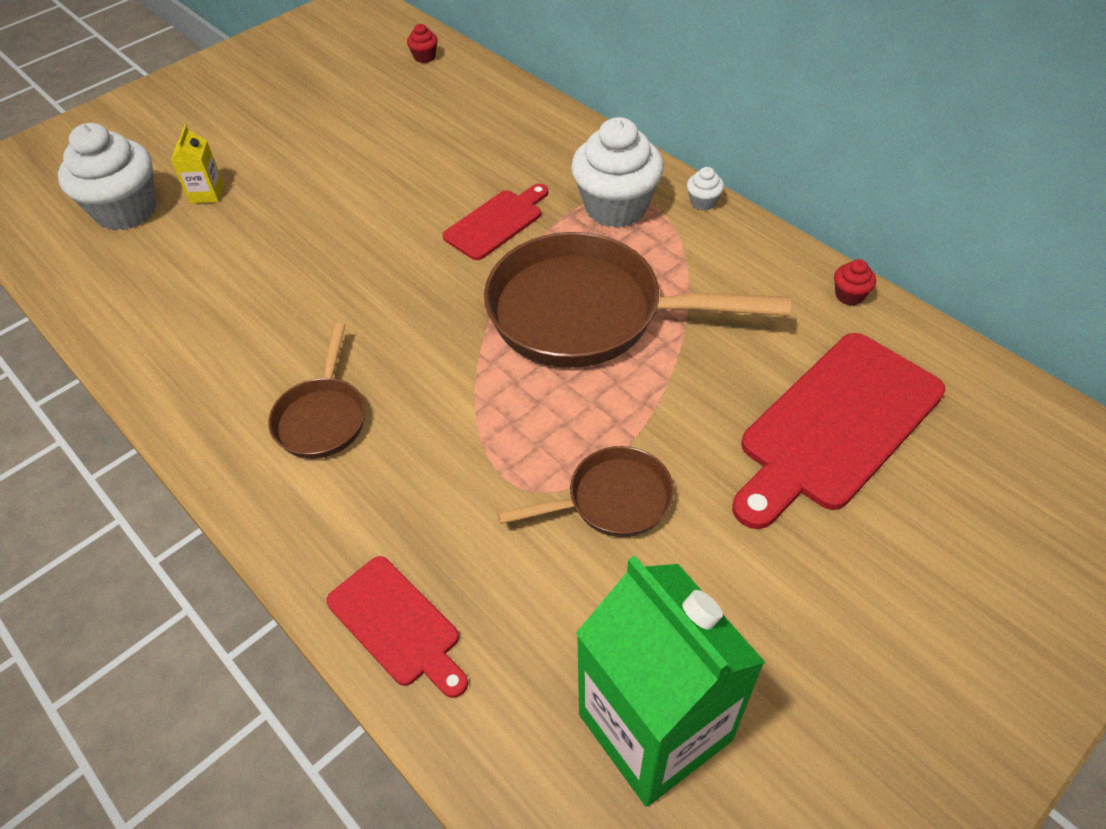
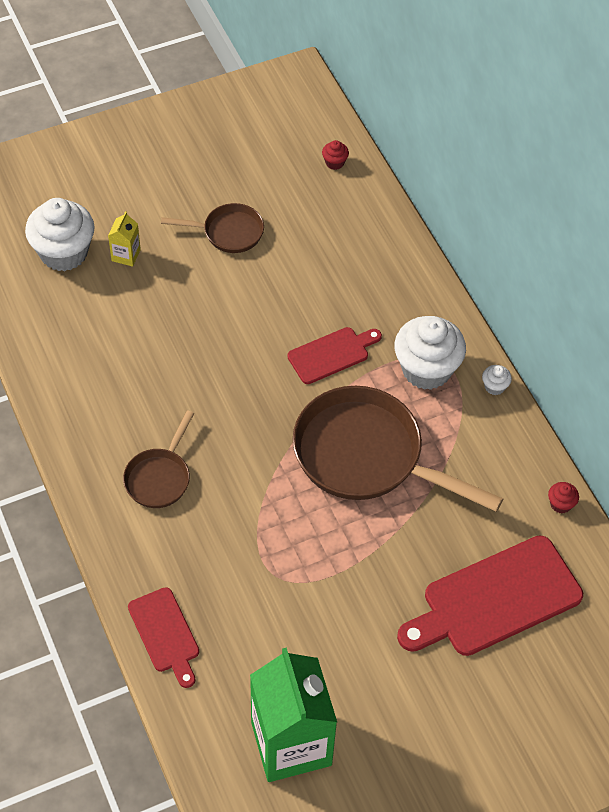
camera: 15 degrees right, 5 degrees up
(611, 500) = (324, 600): brown pan -> brown pan (228, 232)

